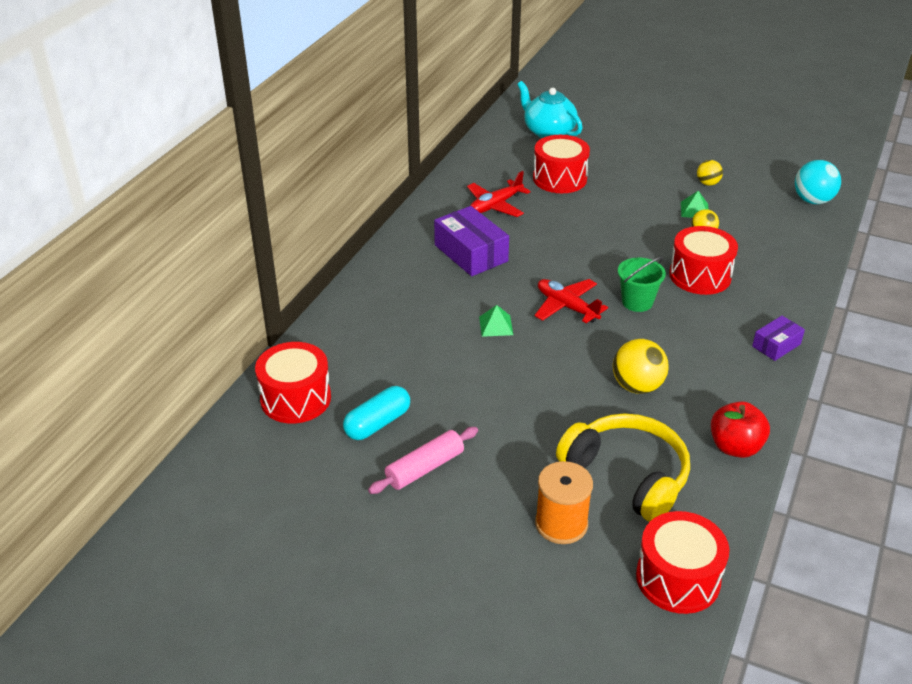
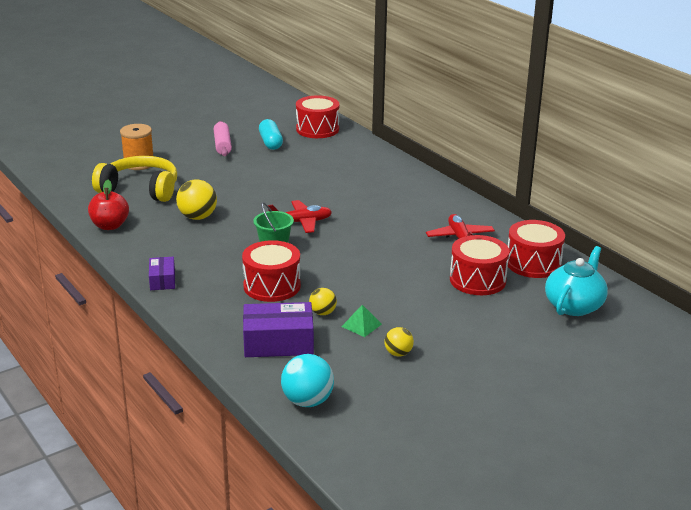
camera: 120 degrees right, 10 degrees down
(471, 253) = (403, 210): purple box -> purple box (278, 343)
(496, 325) = (311, 194): green pyramid -> none
(548, 131) = (574, 306): turquoise teapot -> turquoise teapot turned 45 degrees counterclockwise
(627, 475) = (140, 189): yellow headphones -> yellow headphones turned 150 degrees counterclockwise
(678, 578) = (66, 178): red drum -> red drum (533, 263)

